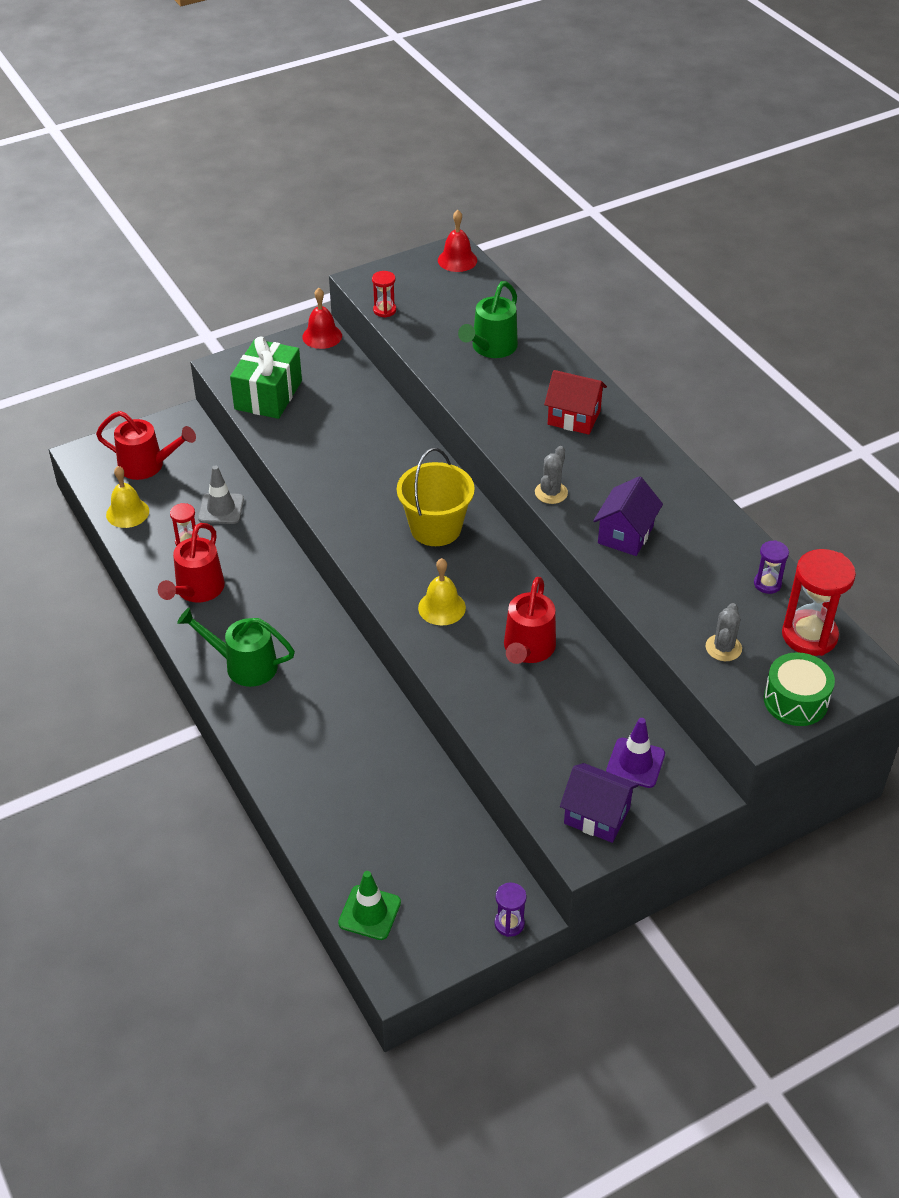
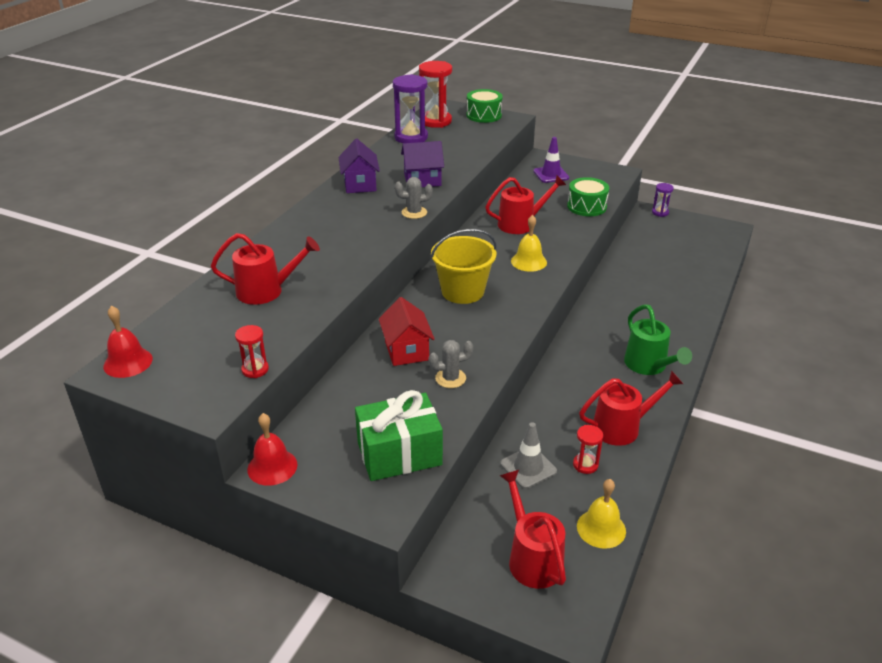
camera: 125 degrees left, 10 degrees down
(369, 913) = (717, 247): green traffic cone -> none
(491, 348) = (267, 291): green watering can -> red watering can
(514, 740) = (586, 206): none -> green drum
(574, 418) = (324, 229): red house -> red house (406, 350)
(597, 816) = (595, 174): purple house -> purple house (360, 184)
(723, 648) = (474, 136): grey cactus -> grey cactus (450, 378)
(767, 584) = (411, 137): purple hourglass -> purple hourglass, size x1.94

